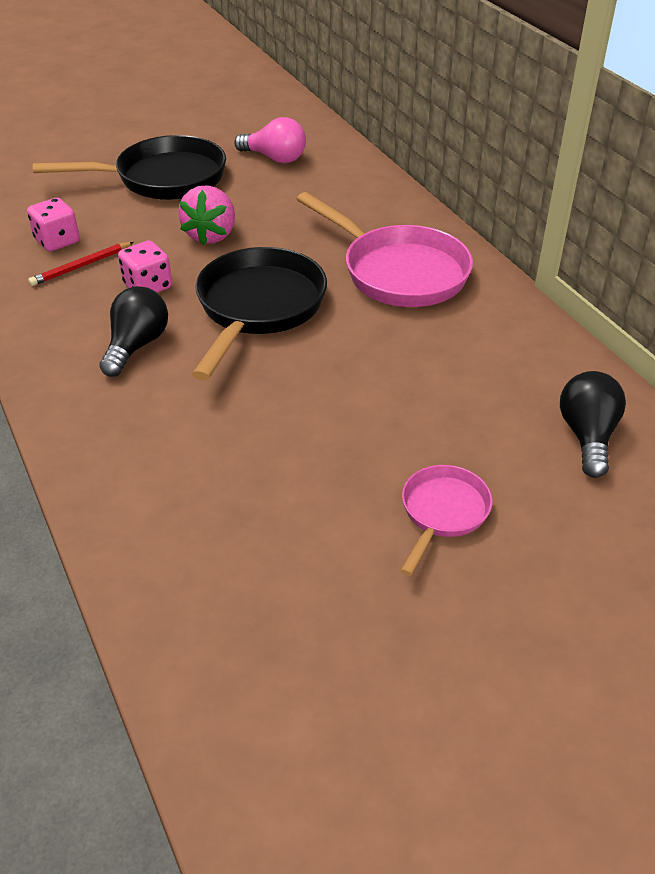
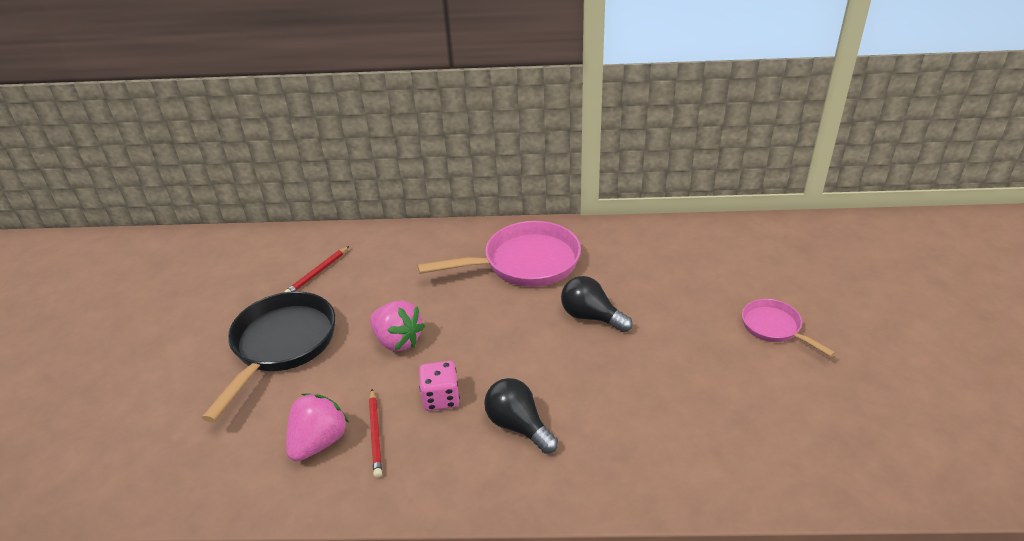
camera: 60 degrees left, 5 degrees down
(57, 241) = (319, 442): pink dice -> pink strawberry
(258, 308) = (517, 344): black pan -> none
(275, 158) = (317, 273): pink light bulb -> red pencil
(587, 436) = (733, 250): black light bulb -> black light bulb (591, 317)

